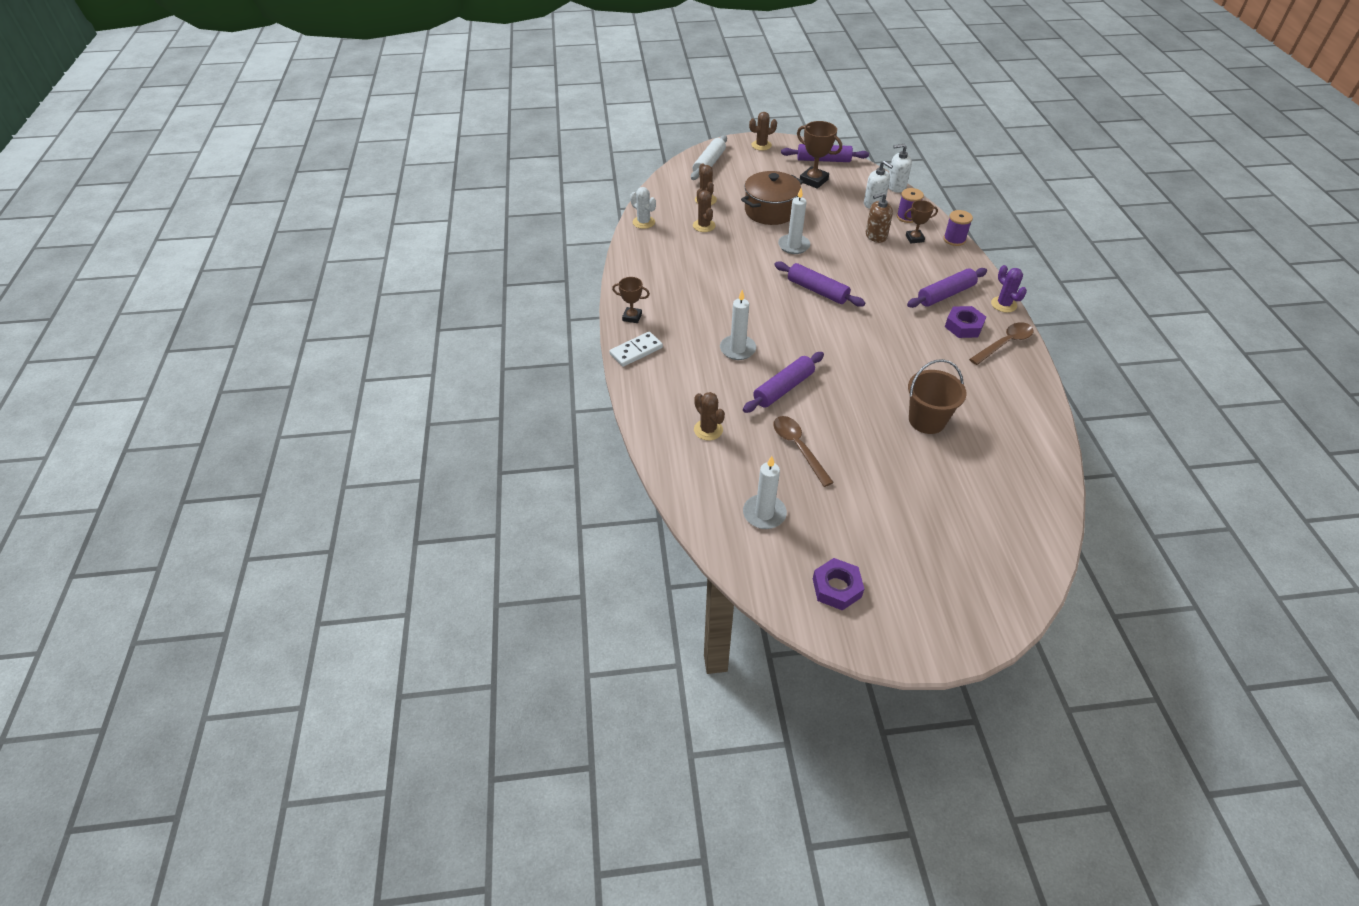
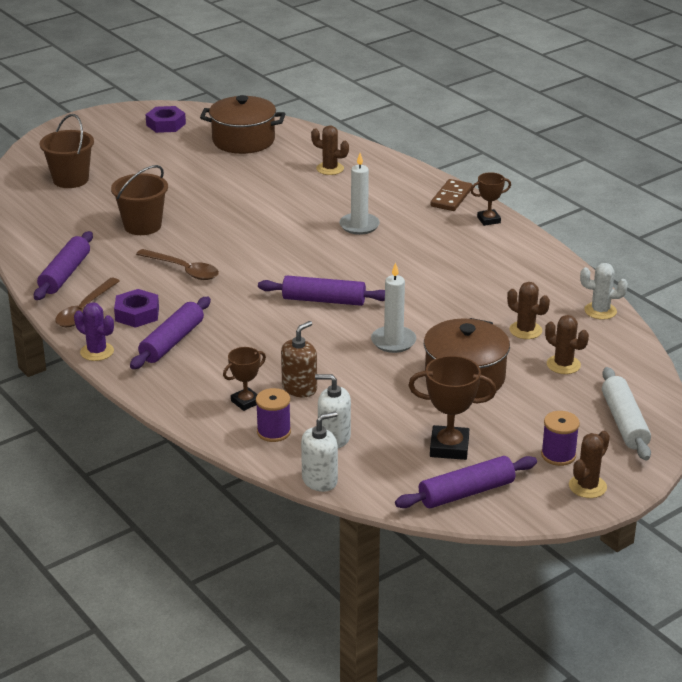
camera: 150 degrees right, 15 degrees down
(636, 351) = (451, 197): white domino -> brown domino
(764, 514) = (243, 140): white candle -> brown pot
(783, 388) = (290, 211): purple rolling pin -> purple rolling pin (65, 274)
(798, 448) = (245, 179): brown spoon -> brown spoon (183, 270)
(954, 239) = (191, 418): purple spool -> purple spool (558, 455)
(982, 522) = (70, 180): none -> brown bucket

